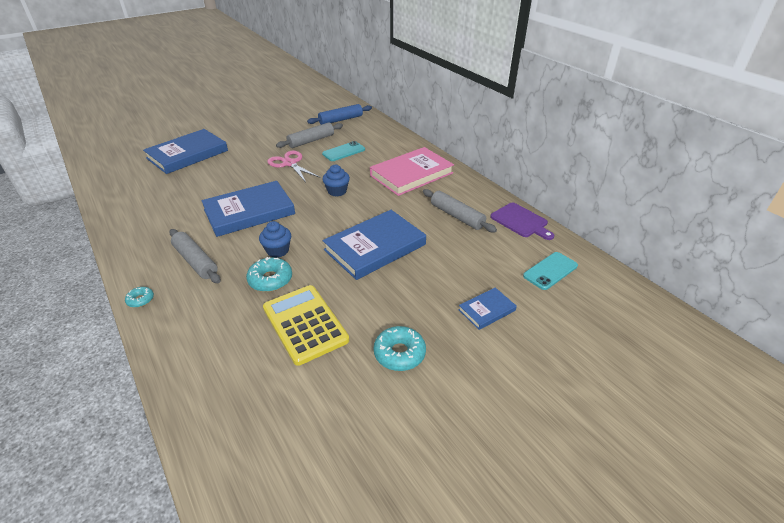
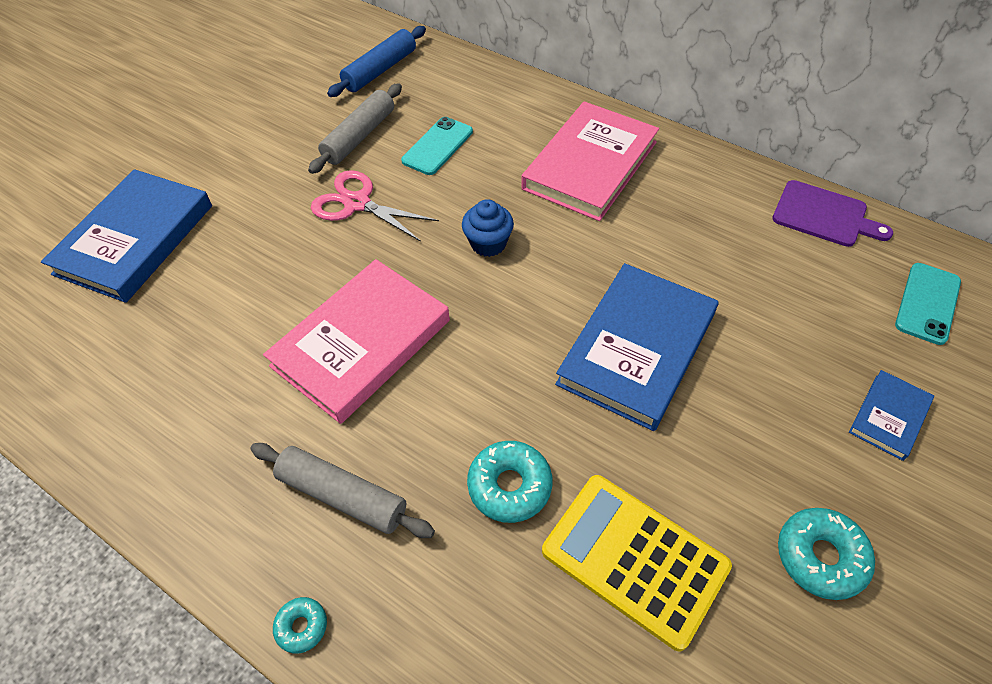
camera: 20 degrees left, 15 degrees up
(249, 212) = (361, 343): blue book -> pink book
(277, 250) = (476, 415): blue cupcake -> none
(457, 216) = (722, 236): grey rolling pin -> none

